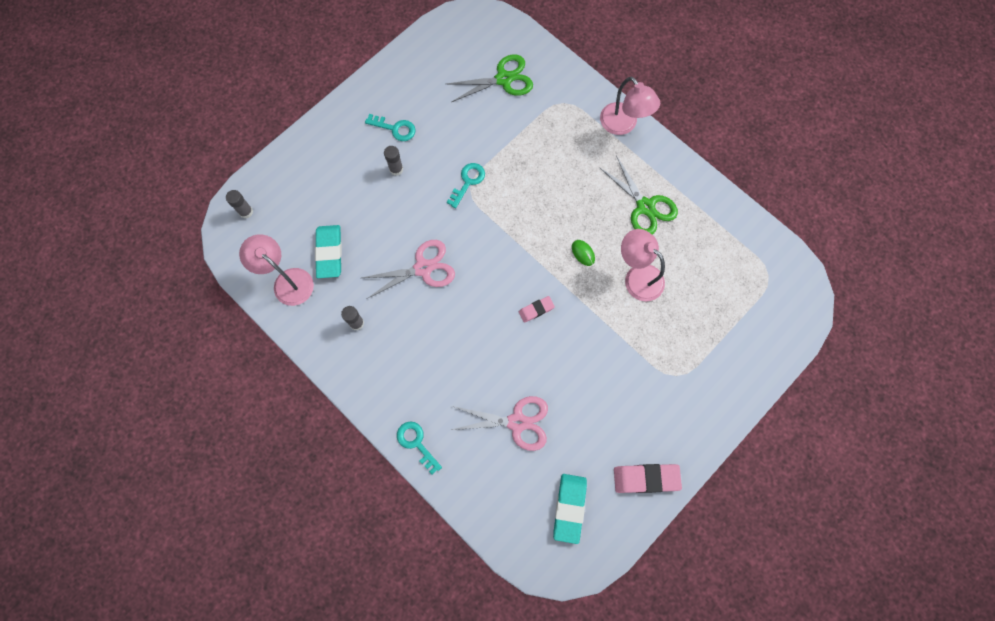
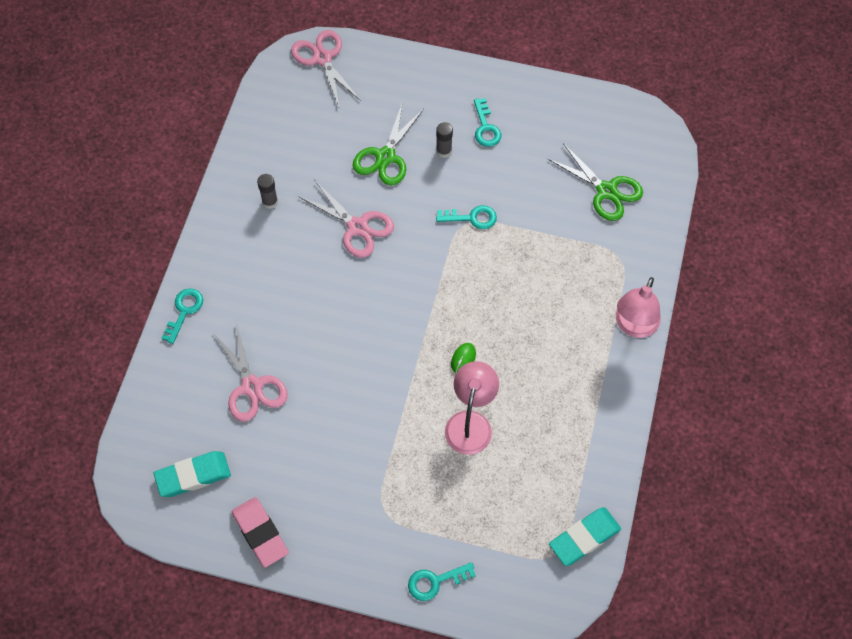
camera: 60 degrees right, 10 degrees down
(246, 212) = (322, 58): grey glue stick -> pink scissors
(287, 281) = (277, 126): pink lamp -> none
(329, 253) = (324, 143): turquoise eraser -> turquoise eraser (584, 538)
(536, 310) = (376, 346): pink eraser -> none
(645, 207) = (554, 392): green scissors -> green scissors (385, 157)
(748, 368) = (435, 581): none -> turquoise key

